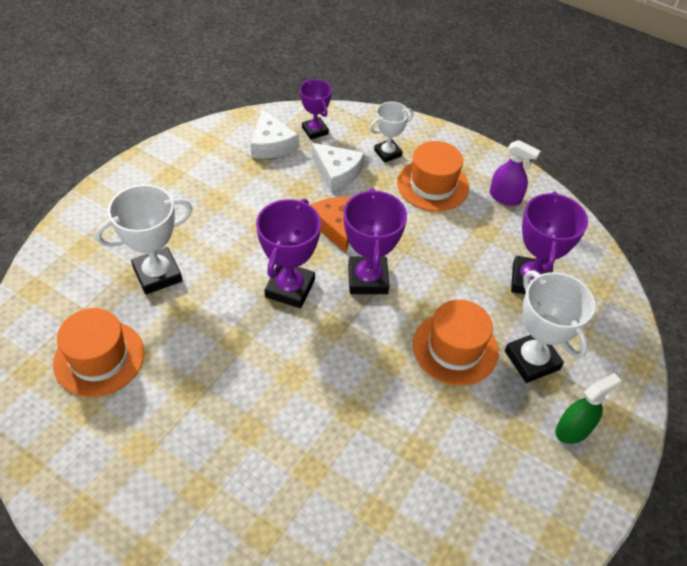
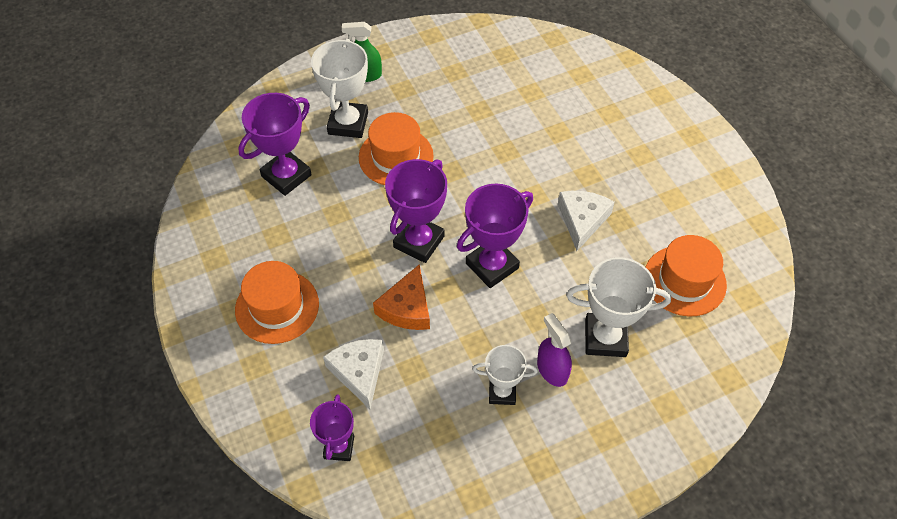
camera: 145 degrees left, 5 degrees up
(271, 144) = (402, 452): white cheese -> white cheese (582, 220)
(387, 153) = (286, 370): white trophy -> white trophy (502, 392)
(505, 197) = (223, 259): purple spray bottle -> purple spray bottle (552, 370)

